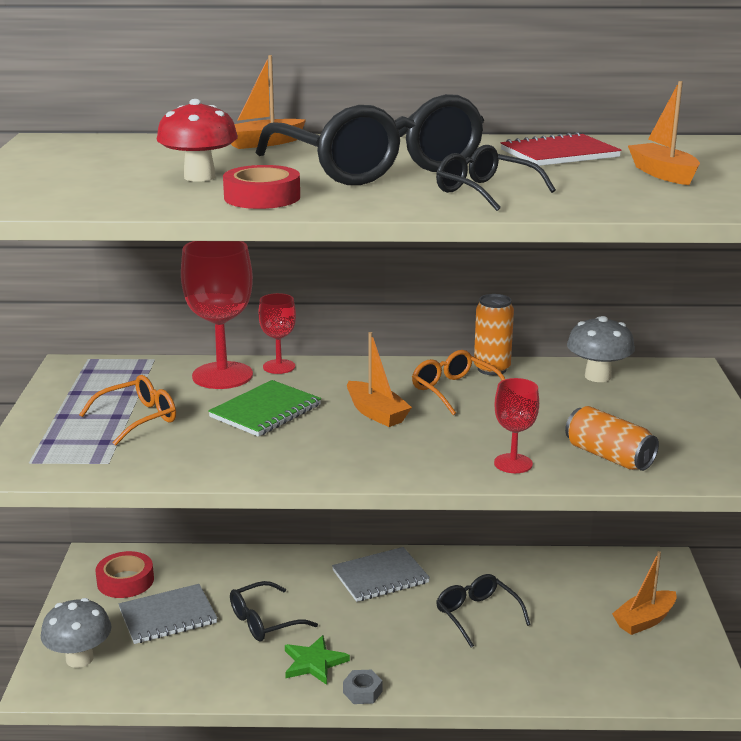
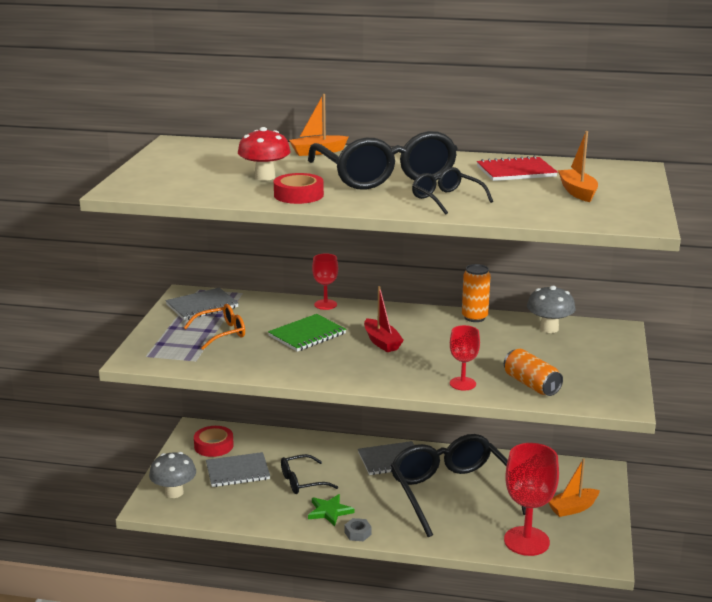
camera: 10 degrees right, 0 degrees up
(99, 382) = (202, 306): none -> grey notebook
(222, 375) = (285, 308): red goblet -> red goblet (526, 541)
(376, 413) = (381, 342): orange boat -> red boat
(454, 390) = (441, 331): orange glasses -> none
(477, 615) = (452, 492): black glasses -> black glasses, size x2.09

